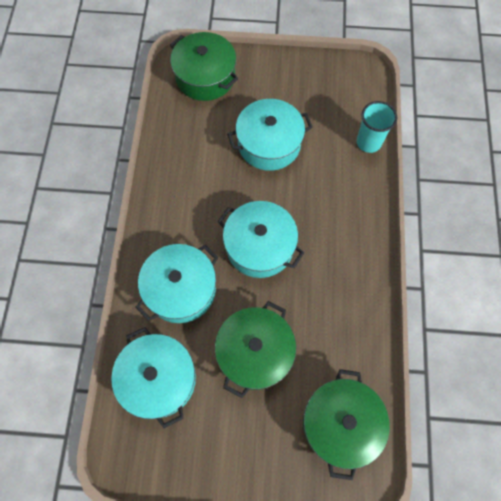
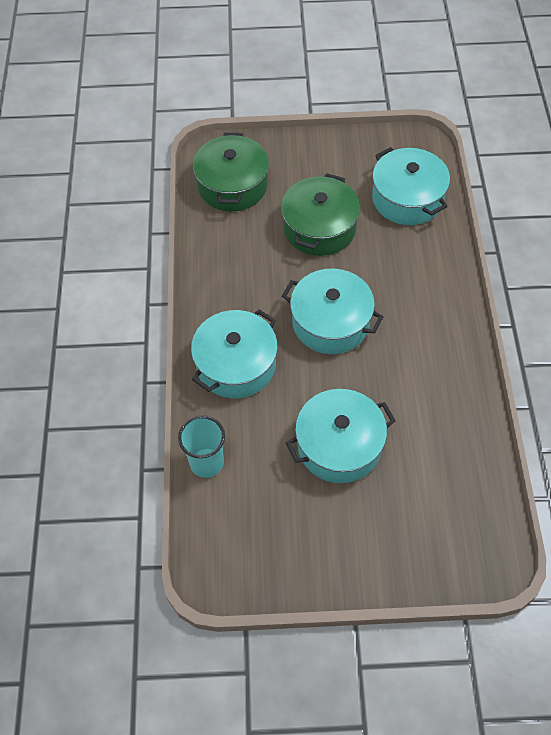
camera: 175 degrees right, 10 degrees down
(181, 289) = (407, 272): turquoise pot -> turquoise pot (236, 365)
(205, 77) = (450, 539): green pot -> none

